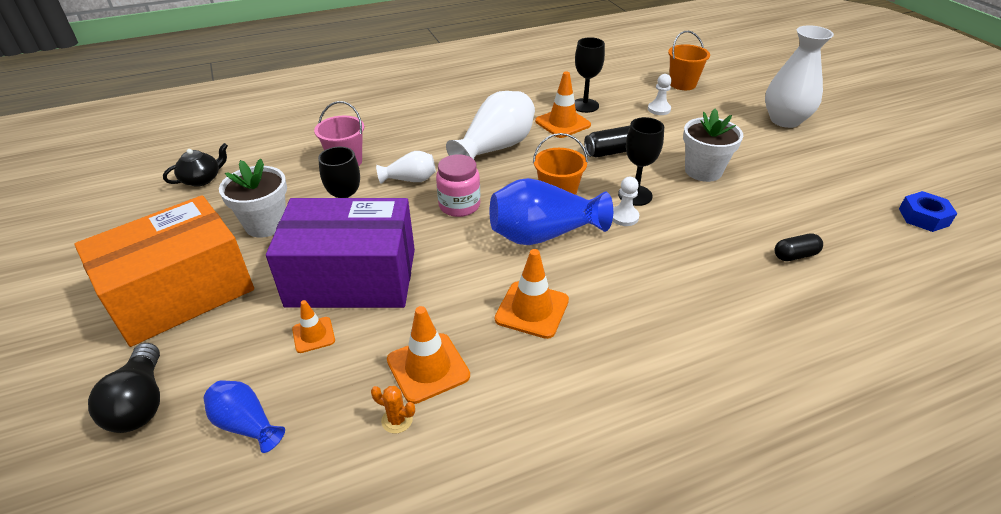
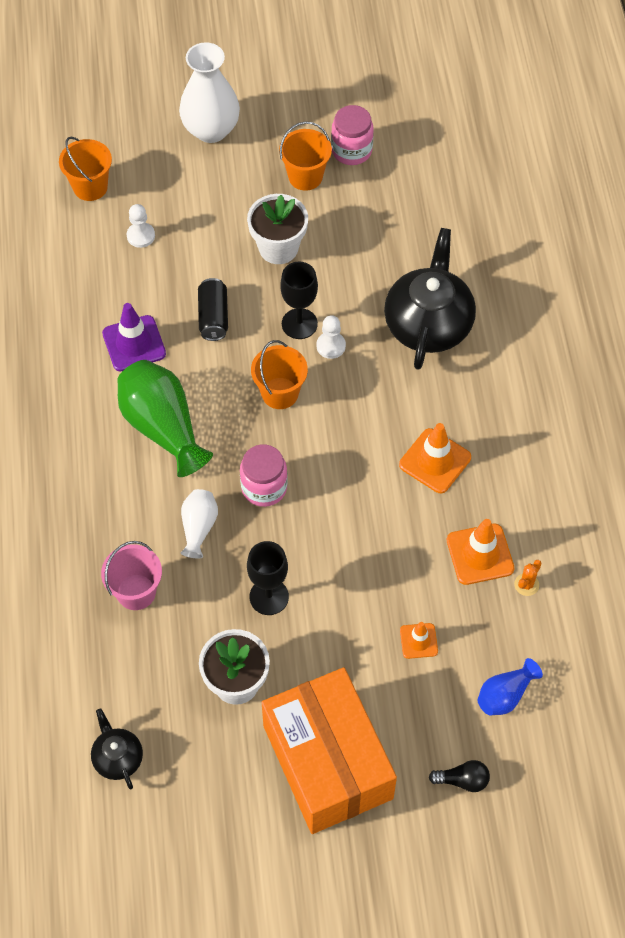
camera: 75 degrees left, 20 degrees up
(140, 402) = (462, 780): black light bulb -> black light bulb, size x0.61
(352, 277) = (349, 602): purple box -> none
(495, 148) = (163, 427): white vase -> green vase
(543, 234) = (336, 423): blue vase -> none
(562, 123) = (134, 343): orange traffic cone -> purple traffic cone
(585, 105) = (101, 307): black goblet -> none
(694, 276) = (428, 323): none -> black teapot
(789, 172) = (305, 176): none -> orange bucket
(795, 255) = (425, 237): black capsule -> none
(845, 192) = (351, 150): none -> pink jar
(923, 217) = (405, 115): blue nut -> none

